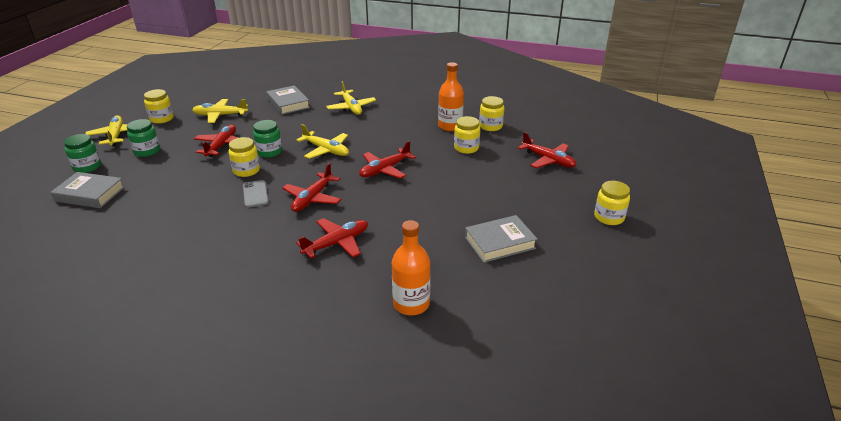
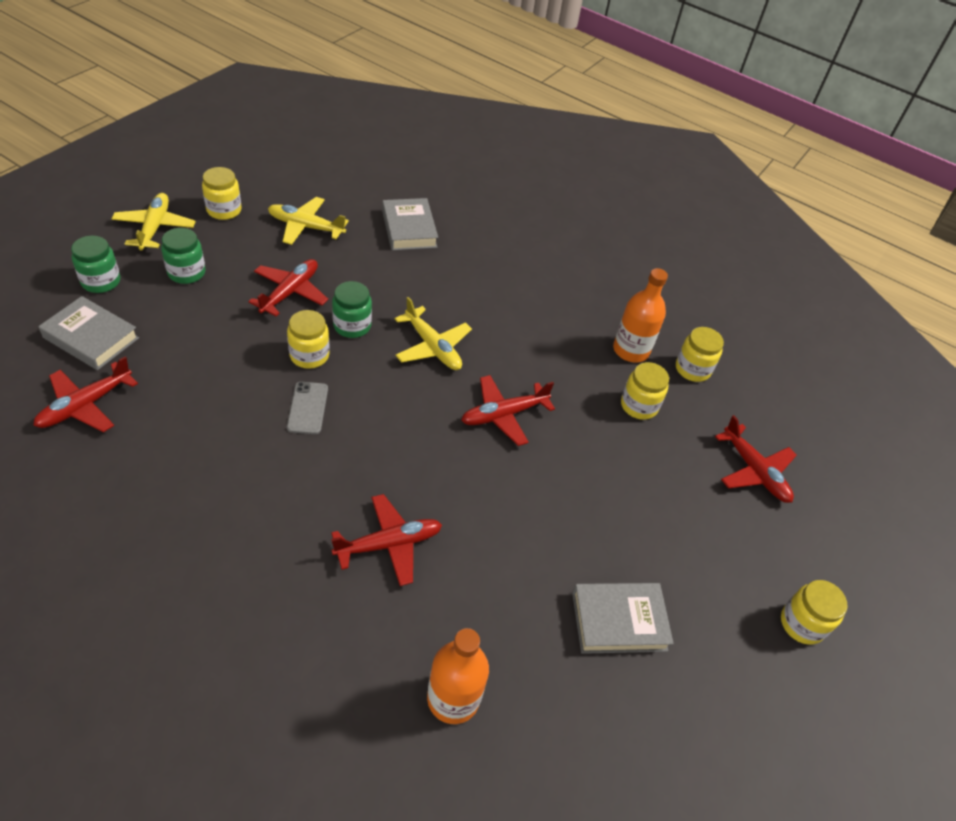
camera: 10 degrees right, 15 degrees up
(312, 198) = (383, 442): red plane -> red plane (85, 405)
(351, 107) = (497, 265): yellow plane -> none

